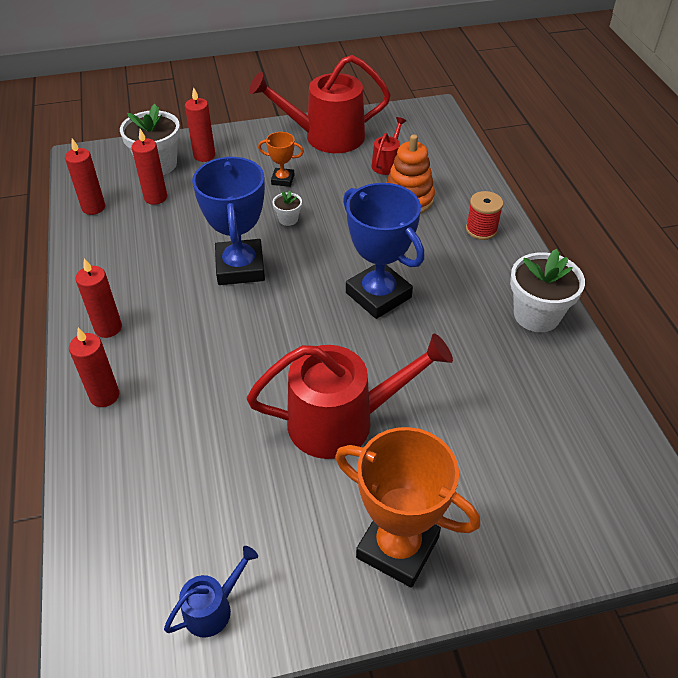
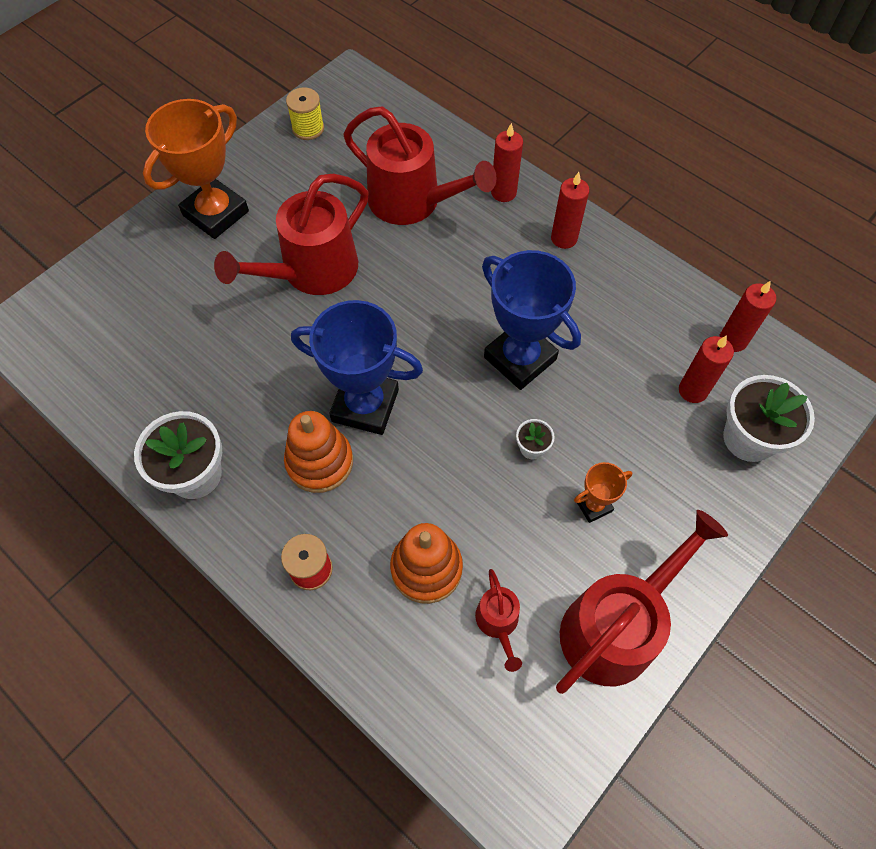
camera: 145 degrees right, 15 degrees up
(191, 437) = (412, 201): none -> red watering can
(204, 155) = (718, 487): red candle -> none
(213, 608) = (308, 128): blue watering can -> yellow spool
(397, 547) = (216, 213): orange trophy -> orange trophy turned 45 degrees counterclockwise
(437, 278) = (320, 462): none -> orange stacking toy

